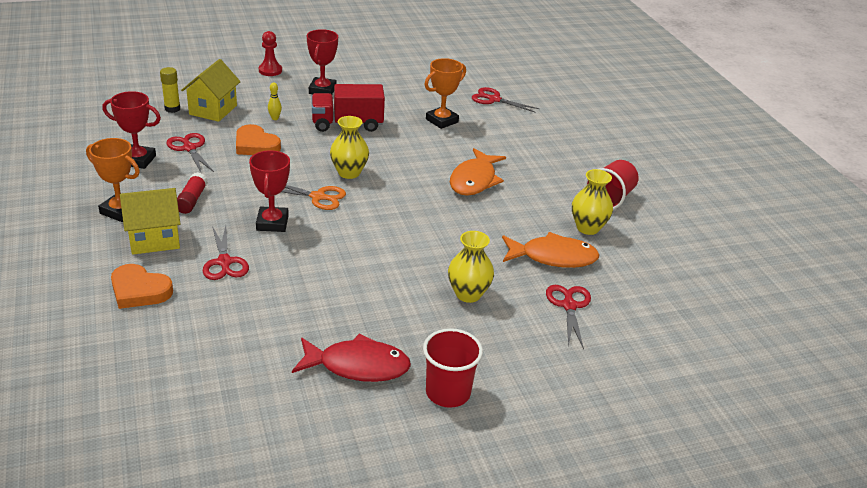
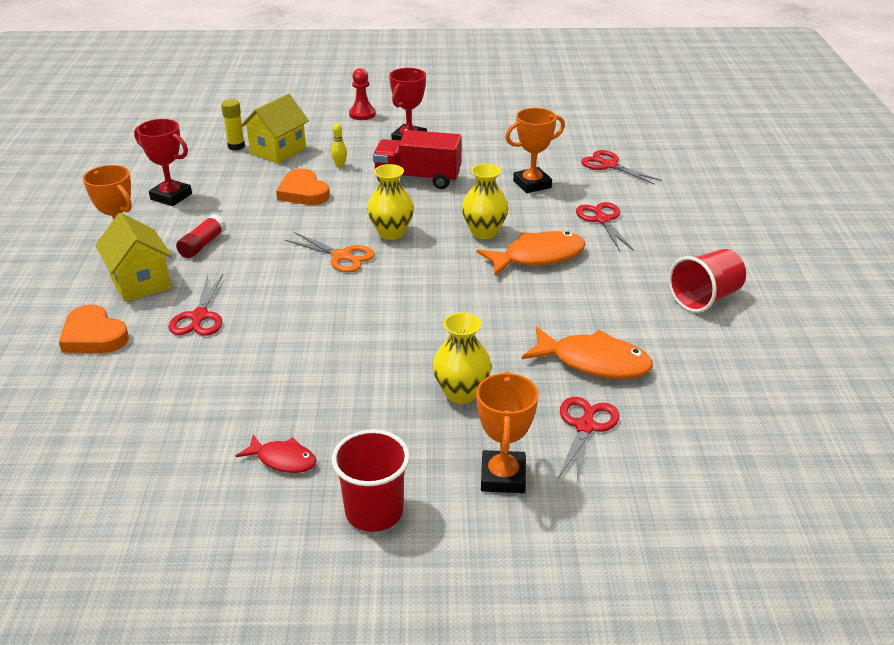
camera: 20 degrees right, 0 degrees up
(154, 239) = (140, 282): yellow house -> yellow house turned 60 degrees clockwise
(189, 148) = (231, 189): red scissors -> red scissors (602, 220)
(272, 223) = (275, 279): red trophy -> none
(357, 366) = (283, 460): red fish -> red fish, size x0.57
(474, 180) = (538, 257): orange fish -> orange fish turned 150 degrees counterclockwise
(528, 351) = (503, 476): none -> orange trophy
(587, 228) = (657, 331): yellow vase -> yellow vase (484, 232)

